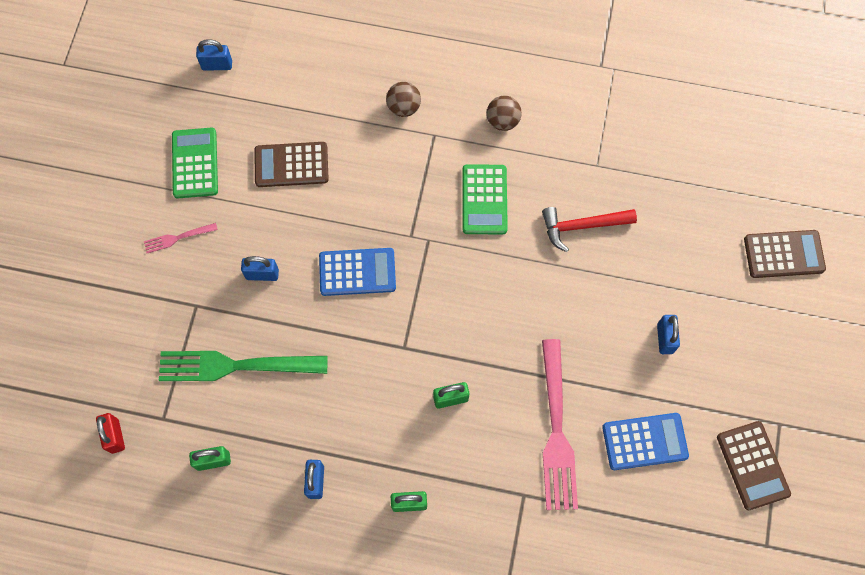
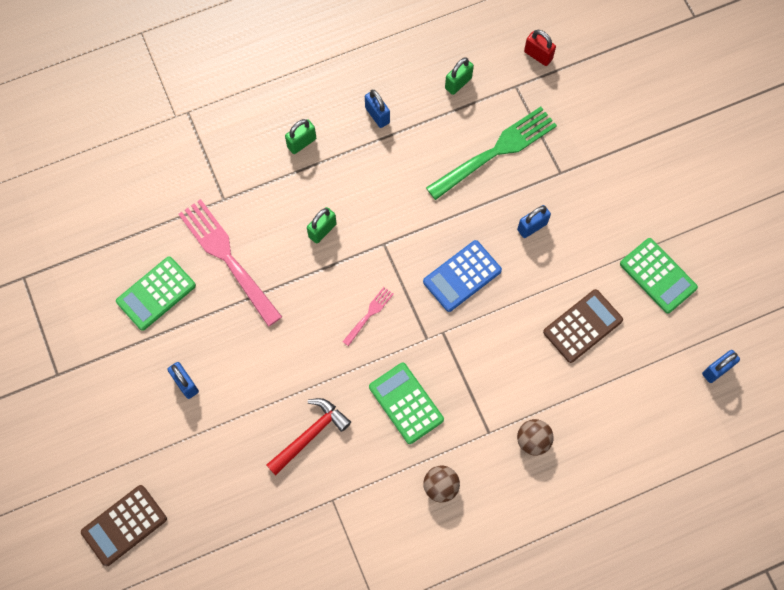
camera: 145 degrees right, 0 degrees up
(178, 238) = (618, 211): pink fork -> pink fork (369, 315)
(644, 441) = (156, 293): blue calculator -> green calculator
(752, 465) = (63, 329): brown calculator -> none

